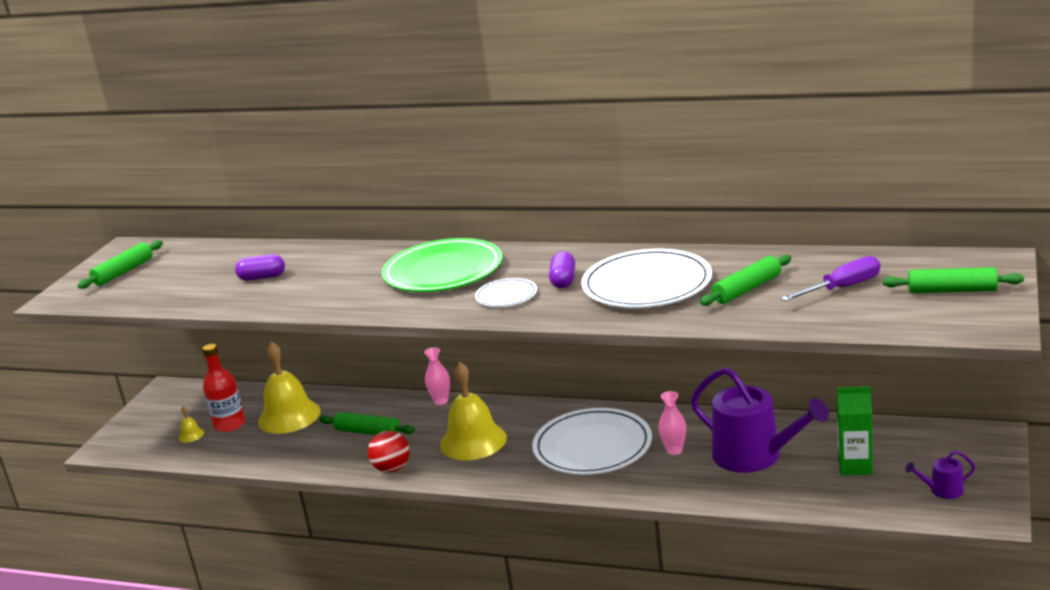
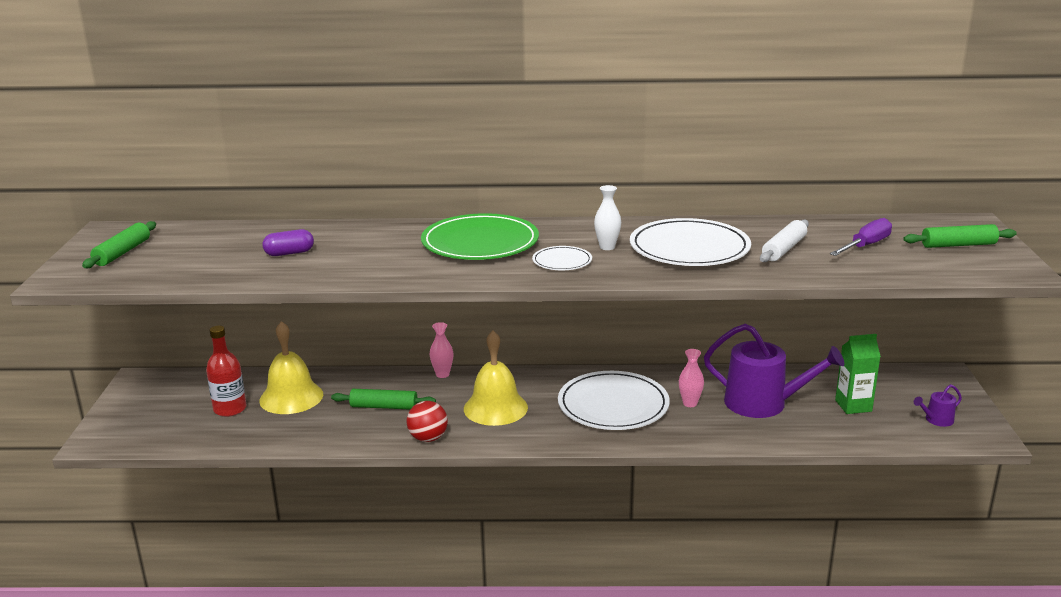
camera: 20 degrees left, 0 degrees up
(191, 435) = (191, 421): yellow bell -> none
(563, 280) = (607, 247): purple capsule -> white vase
(747, 289) = (784, 249): green rolling pin -> white rolling pin

